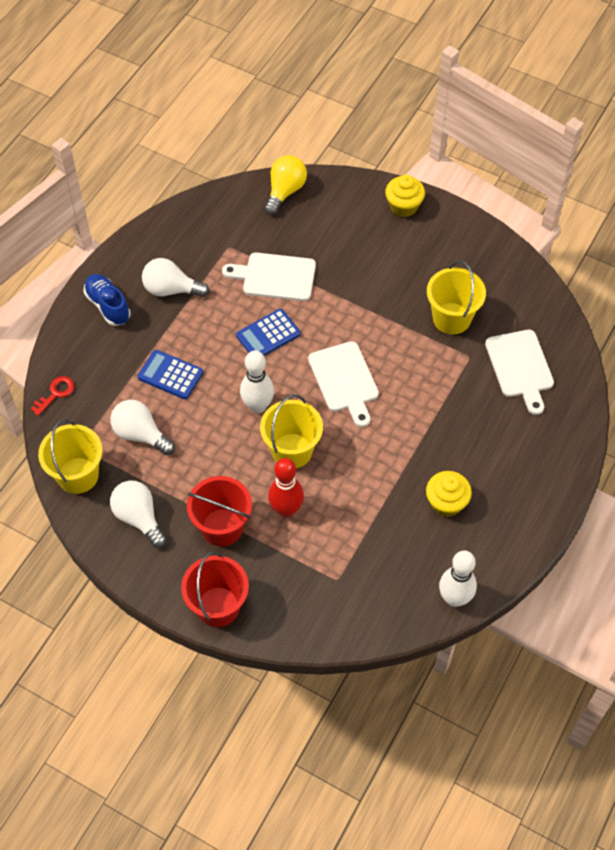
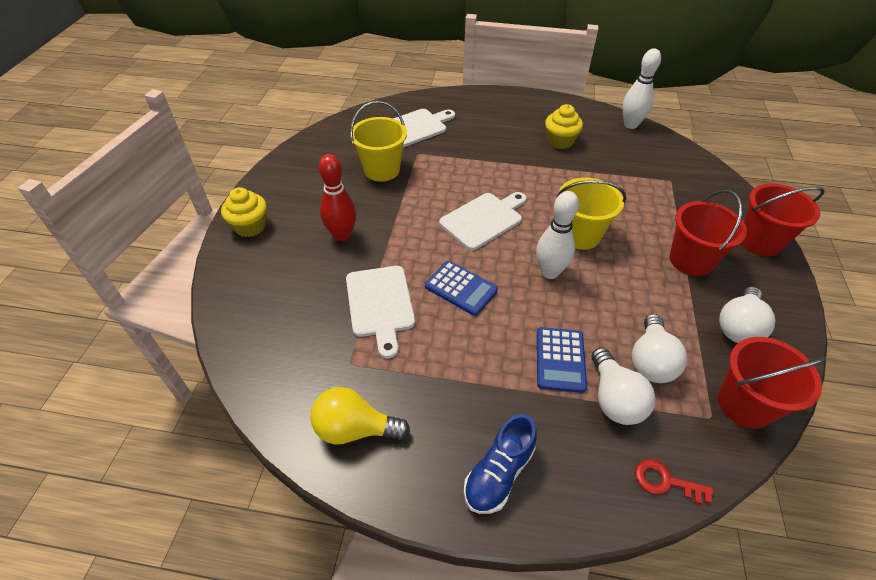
camera: 110 degrees left, 10 degrees down
(78, 475) = (744, 404): yellow bucket -> red bucket
(171, 289) = (439, 404): white light bulb -> white light bulb (614, 399)
(285, 191) = (244, 332): yellow light bulb -> yellow light bulb (355, 429)
(286, 509) = (638, 224): red bowling pin -> red bowling pin (342, 235)

